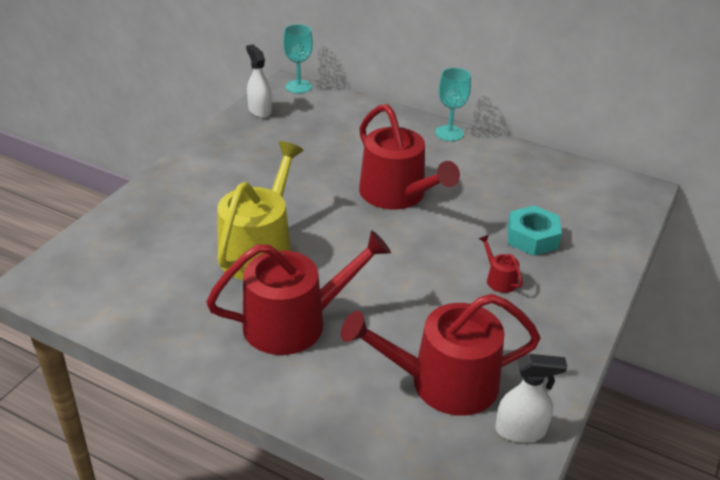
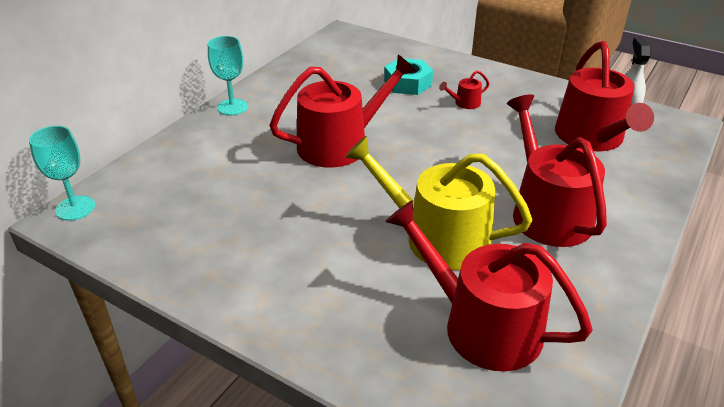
camera: 85 degrees left, 0 degrees up
(154, 267) = (481, 325): none -> red watering can
(260, 110) = (126, 243): white spray bottle -> none

